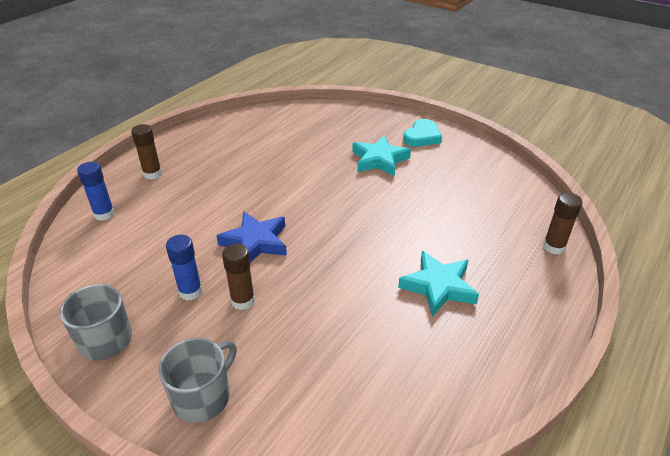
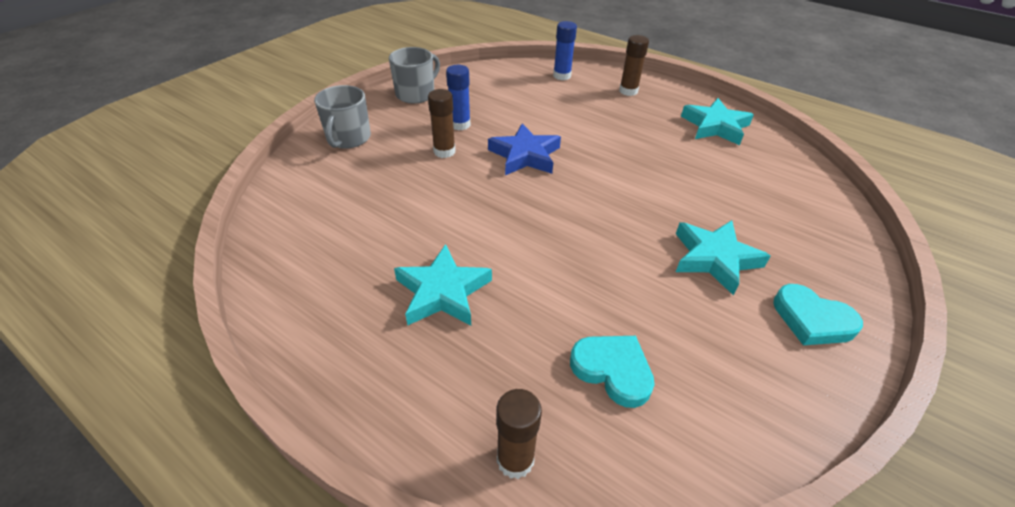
camera: 90 degrees right, 5 degrees up
(202, 397) = (348, 138): grey mug -> grey mug turned 60 degrees clockwise
(224, 137) = (715, 126): none -> turquoise star
(481, 208) = (612, 370): none -> turquoise heart

